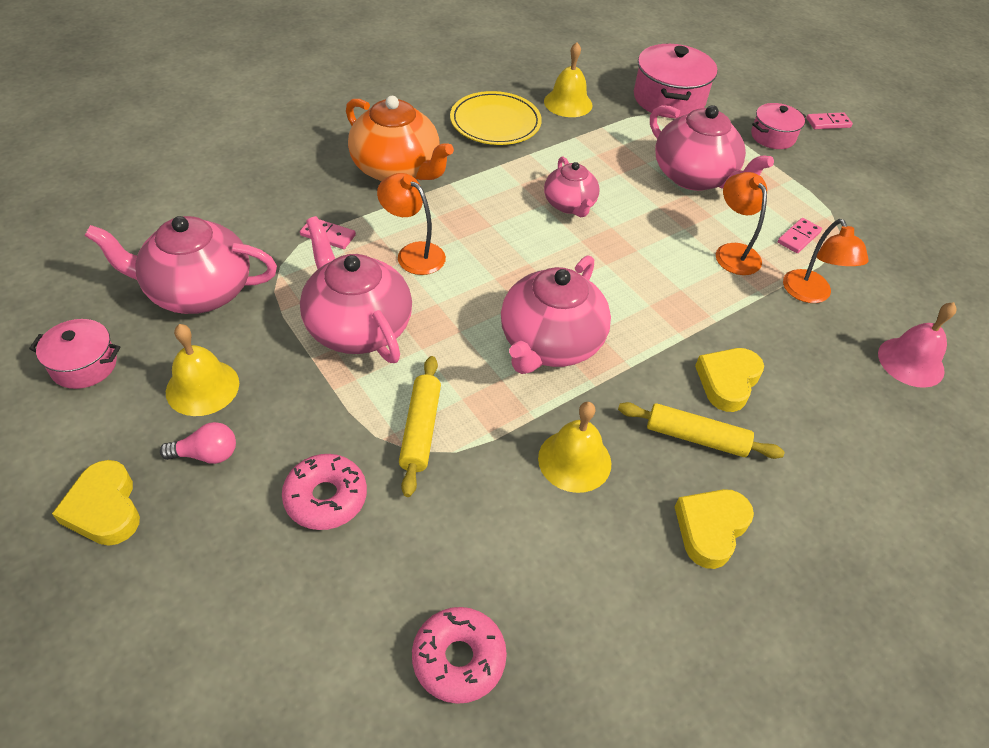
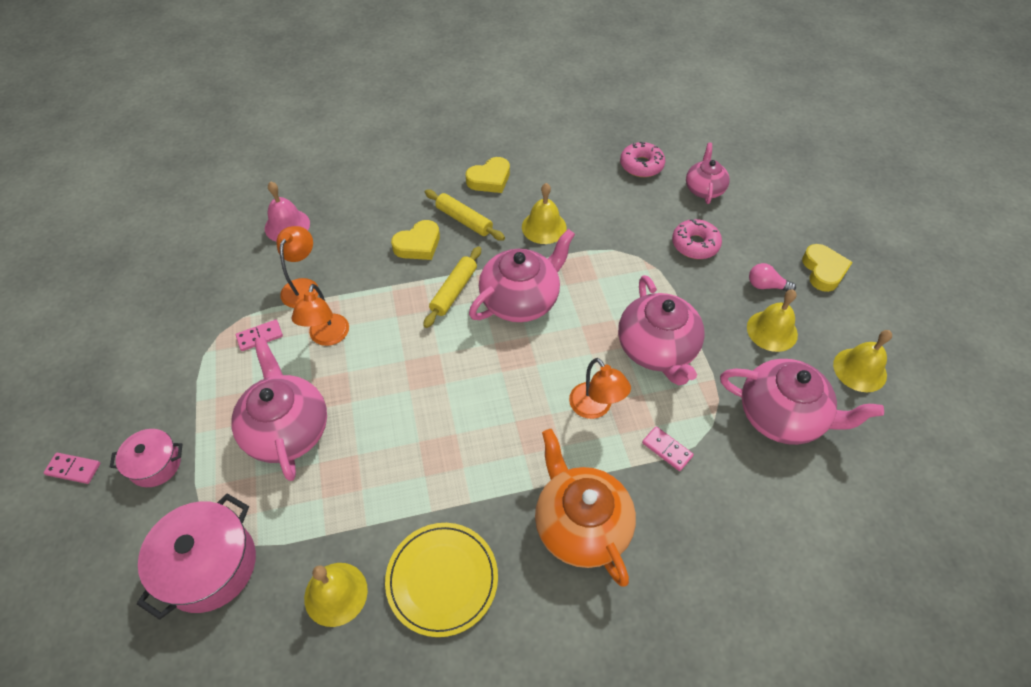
camera: 155 degrees left, 5 degrees up
(84, 365) = (859, 370): pink pot -> yellow bell
(420, 430) = (630, 266): yellow rolling pin -> yellow rolling pin (454, 291)
(569, 205) = (431, 426): pink teapot -> pink teapot (704, 189)

